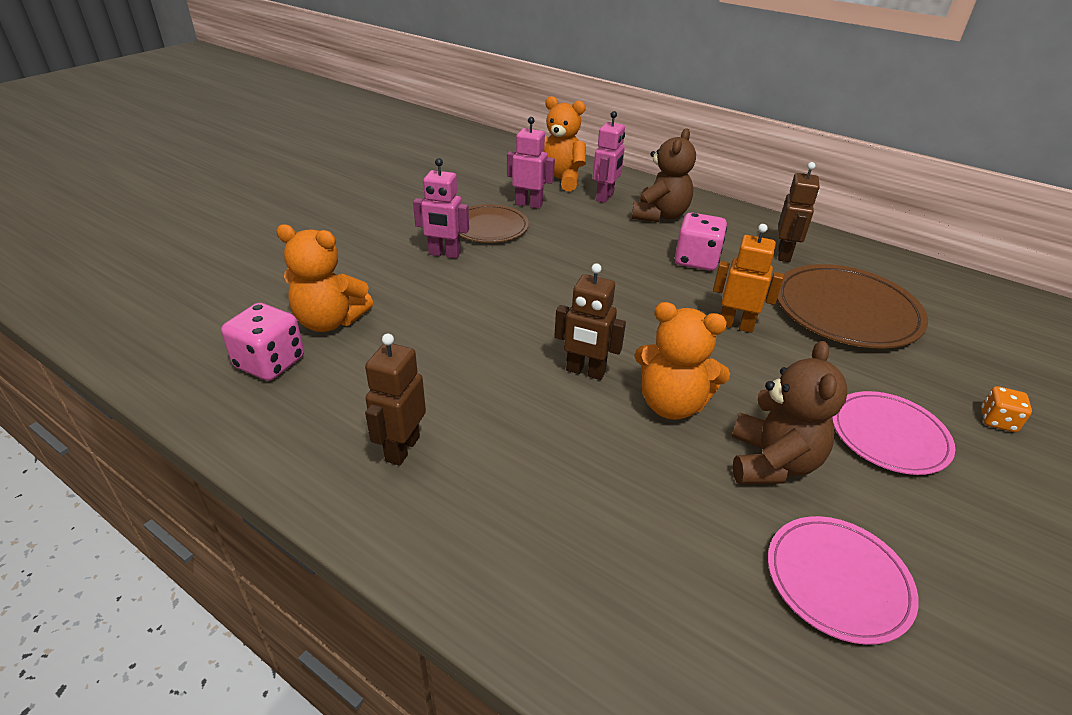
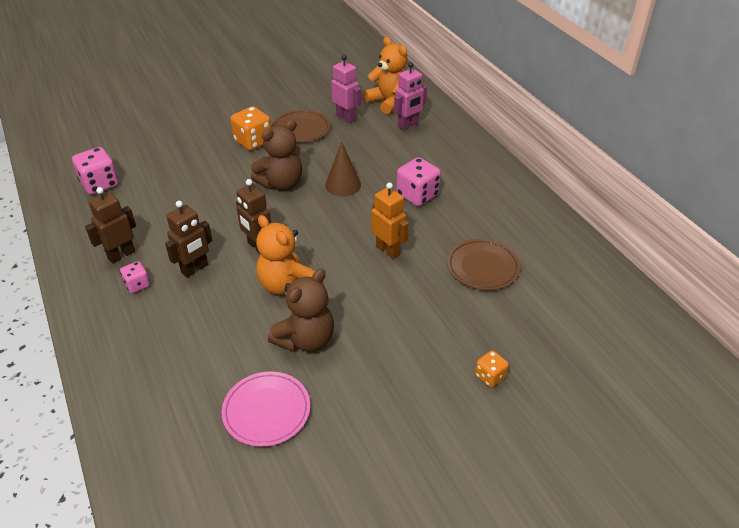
camera: 30 degrees right, 5 degrees up
(330, 321) = (149, 168): orange teddy bear -> none
(444, 254) = (253, 141): pink robot -> orange dice
(470, 481) = (137, 285): none -> pink dice
(605, 272) = (343, 185): none -> brown cone
(660, 215) = (432, 152): brown teddy bear -> brown teddy bear (281, 183)
(784, 254) = (491, 210): brown robot -> brown robot (195, 269)
(846, 311) = (482, 267): brown plate -> brown plate, size x0.64
(889, 435) = (399, 354): pink plate -> none

